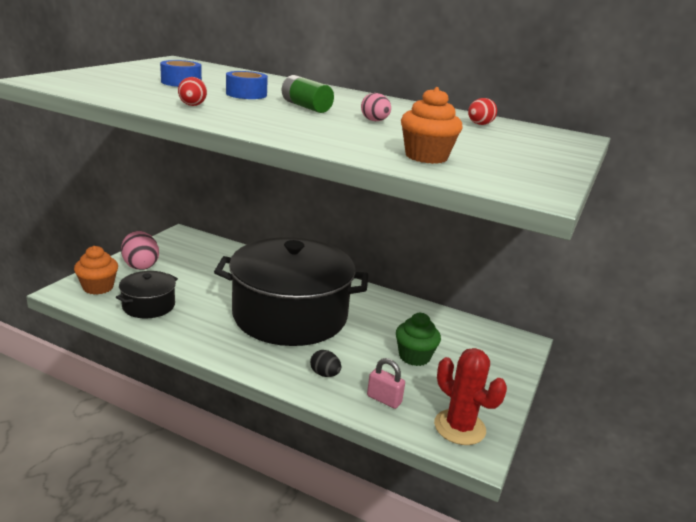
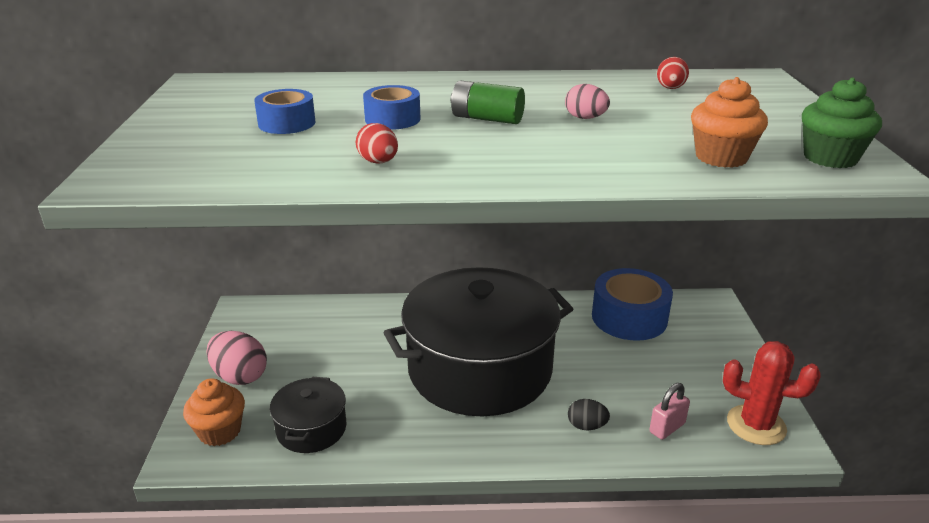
camera: 25 degrees left, 5 degrees up
(384, 399) = (667, 428): pink padlock -> pink padlock turned 45 degrees counterclockwise
(414, 356) = (643, 364): green cupcake -> green cupcake (830, 158)
(438, 326) = (629, 317): none -> blue tape

